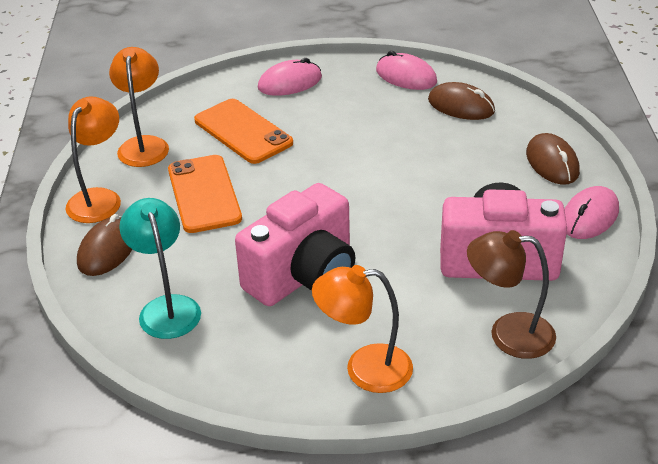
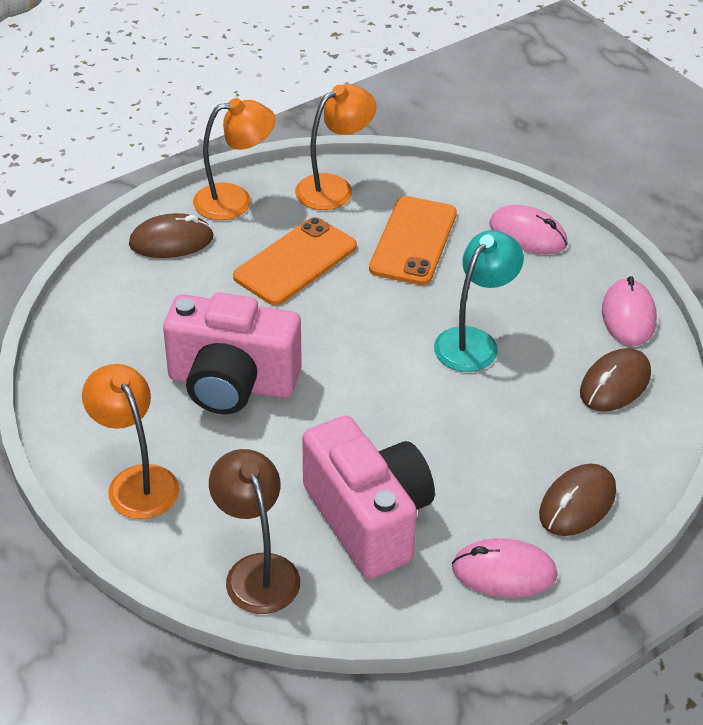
camera: 55 degrees right, 5 degrees up
(167, 307) = (125, 314): turquoise lamp -> turquoise lamp (473, 341)
(461, 106) = (615, 384): brown mouse -> brown mouse turned 45 degrees clockwise

